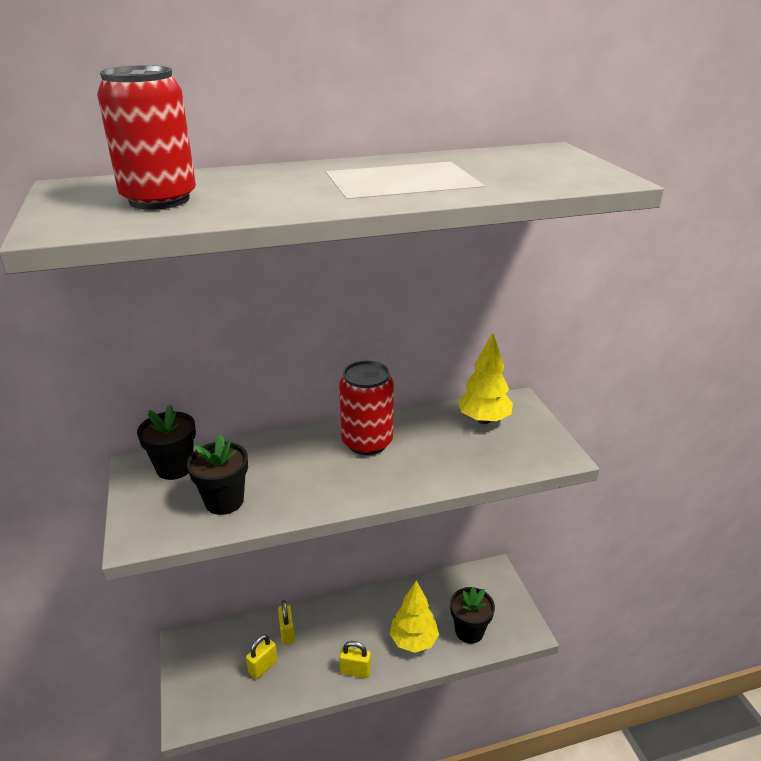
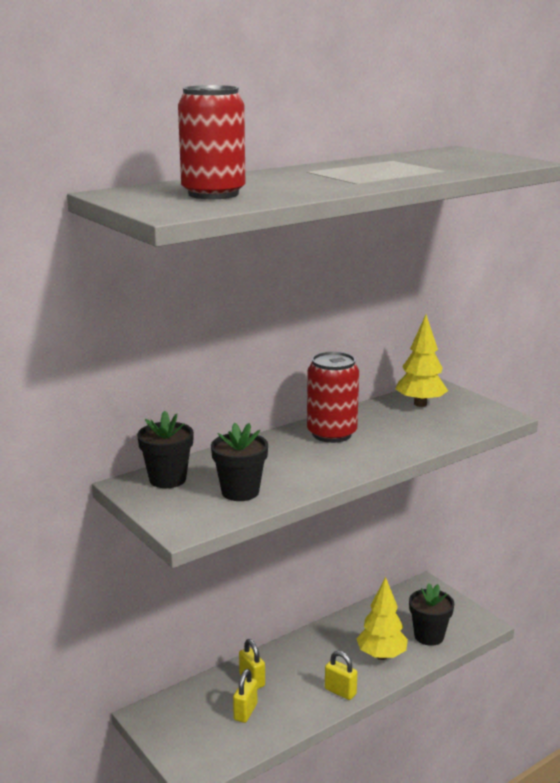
camera: 20 degrees left, 10 degrees down
(355, 671) = (340, 691): yellow padlock -> yellow padlock turned 45 degrees clockwise

